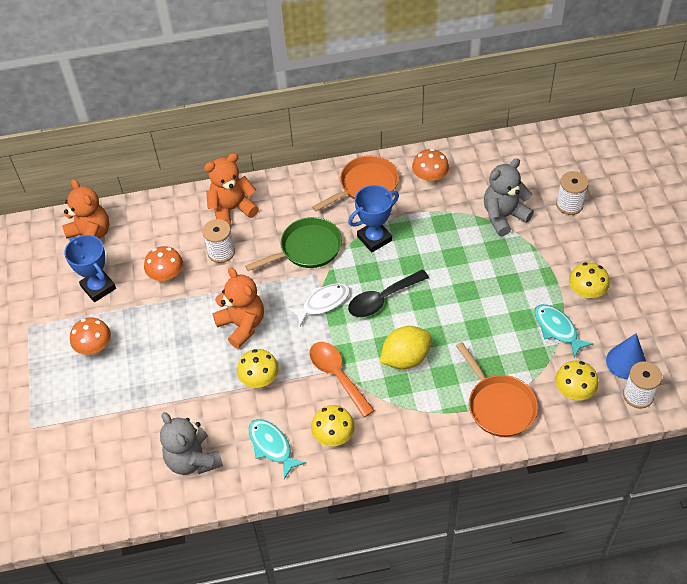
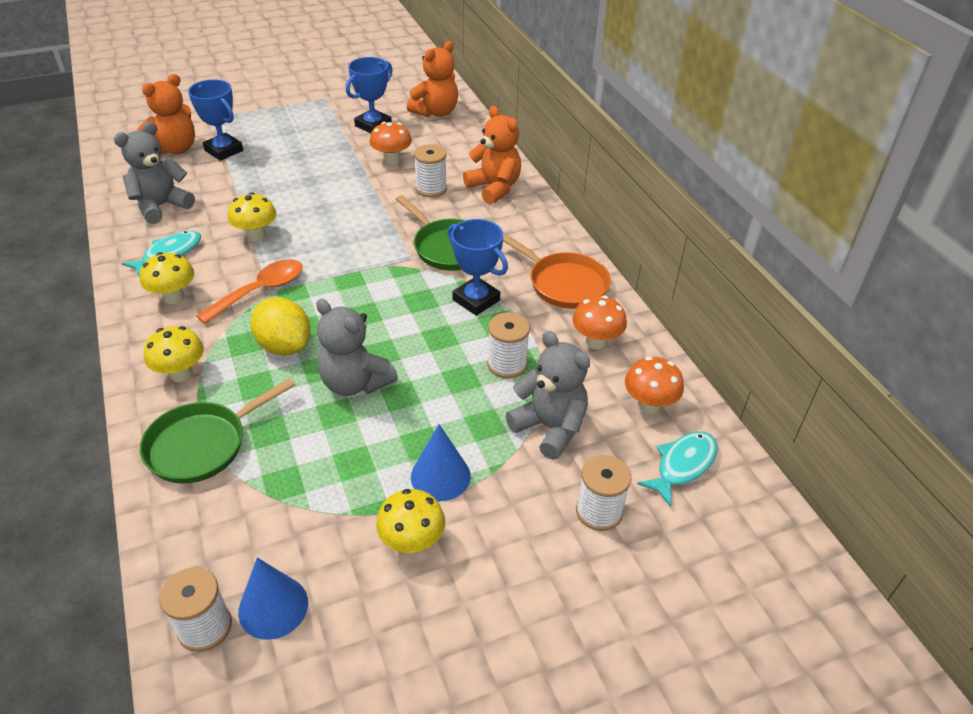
camera: 75 degrees right, 10 degrees down
(95, 348) = (299, 134): orange mushroom -> orange mushroom (649, 405)
(105, 413) = (224, 150): none -> blue trophy
(242, 325) = (331, 215): orange teddy bear -> orange teddy bear (175, 149)
(323, 303) = (367, 269): white fish -> none
(382, 299) = (378, 317): black spoon -> none
(444, 230) = (507, 364): none -> white spool
(450, 316) = (355, 383): none -> grey teddy bear
(499, 405) = (203, 444): orange pan -> green pan
(537, 275) = (440, 476): none -> blue cone
(557, 329) = (338, 506): turquoise fish -> turquoise fish (683, 465)
(573, 392) = (217, 533): yellow mushroom -> yellow mushroom (181, 374)

